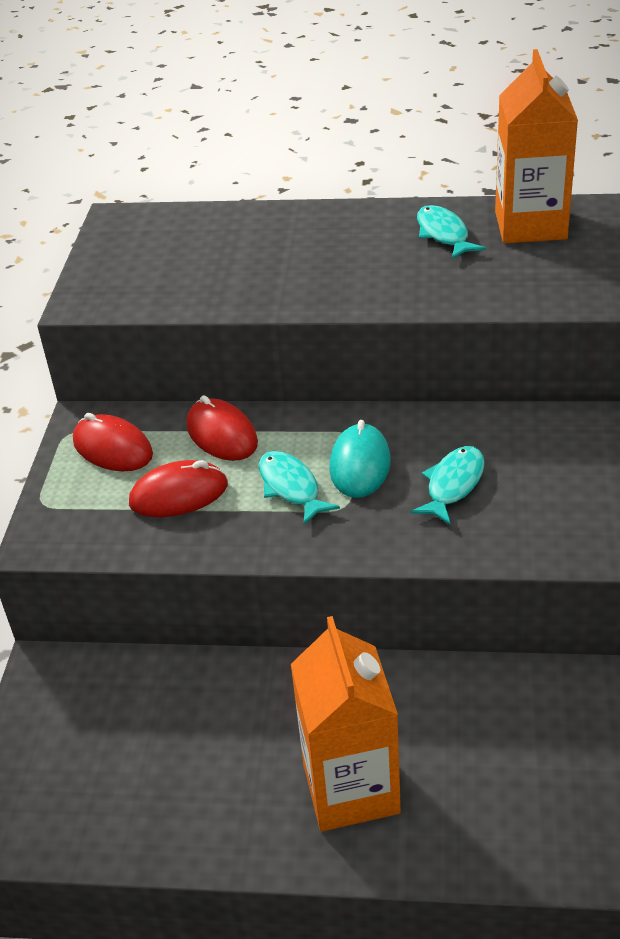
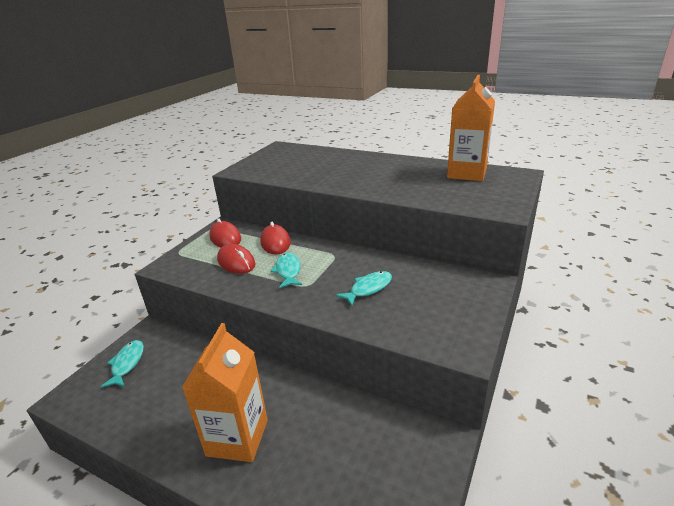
camera: 20 degrees right, 10 degrees down
(179, 494) = (236, 262): red mouse -> red mouse turned 45 degrees clockwise
(360, 465) = (328, 269): turquoise mouse -> none
(444, 234) = (419, 170): turquoise fish -> turquoise fish (127, 364)

